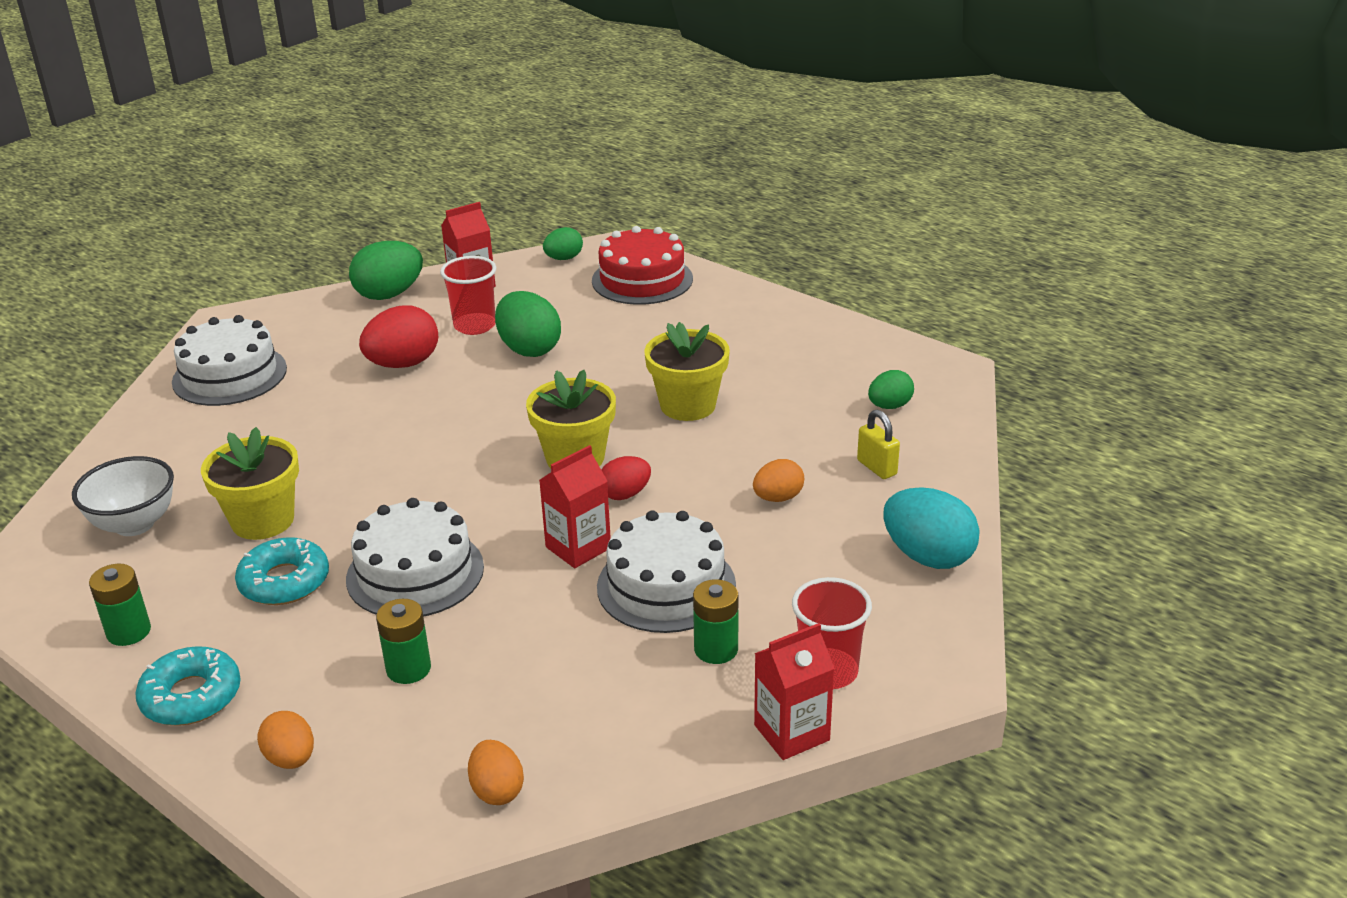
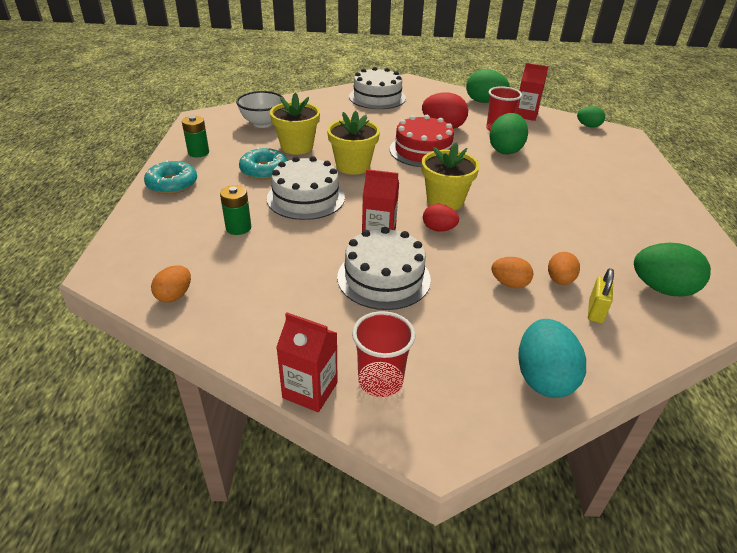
camera: 50 degrees right, 5 degrees up
(291, 759) = (152, 226): orange egg -> orange egg (559, 280)
(642, 280) = (614, 153): red cake -> red cake (423, 151)
(688, 405) = (539, 214): yellow flower pot -> yellow flower pot (353, 166)
(716, 649) = (352, 322): green battery -> none
(889, 406) = (662, 289): green egg -> green egg, size x1.68

